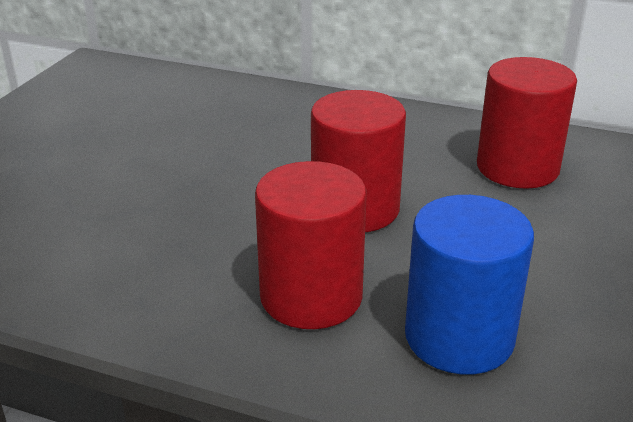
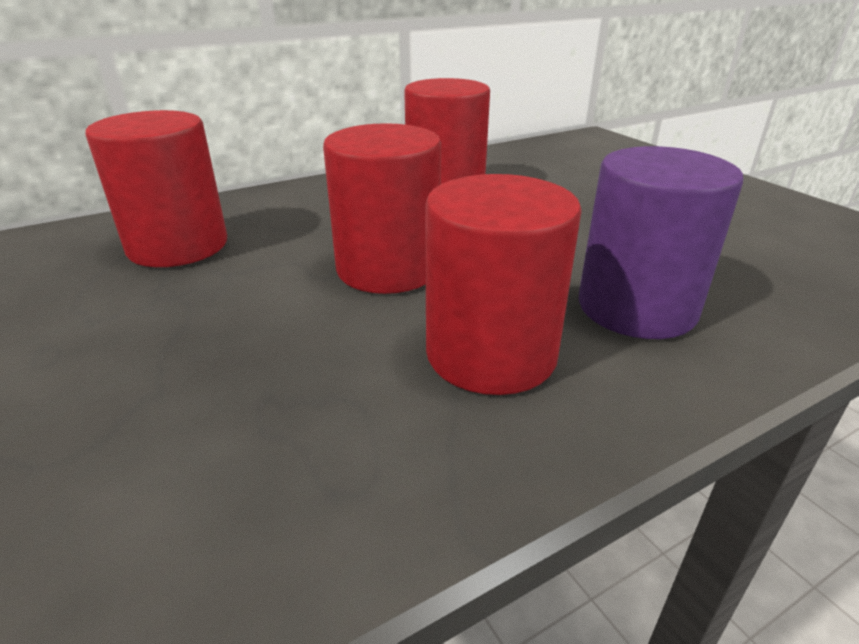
camera: 50 degrees left, 0 degrees up
(271, 125) = (178, 246): none -> red cylinder
(459, 337) = (636, 308): blue cylinder -> purple cylinder

